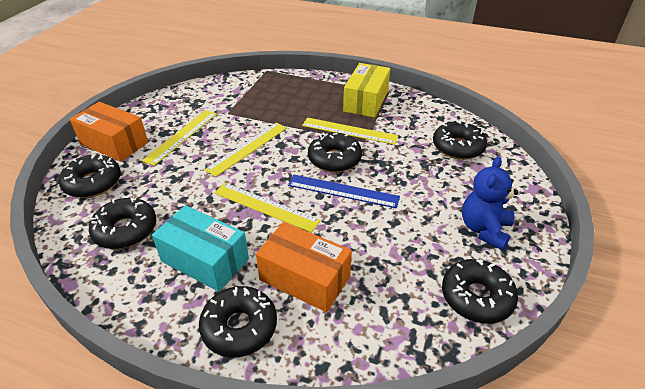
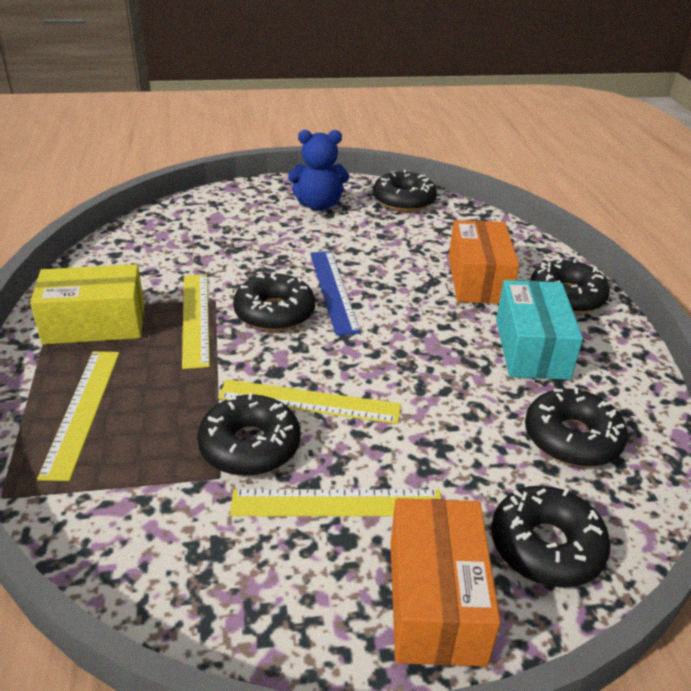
camera: 120 degrees left, 5 degrees down
(265, 206) = (412, 337): yellow ruler -> yellow ruler (82, 410)
(458, 147) = (183, 233): black donut -> black donut (250, 446)

